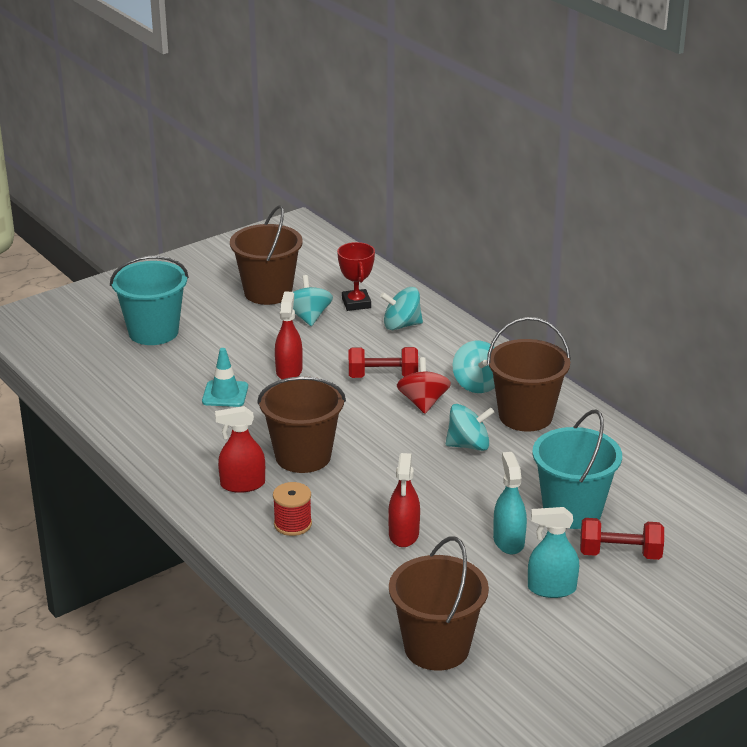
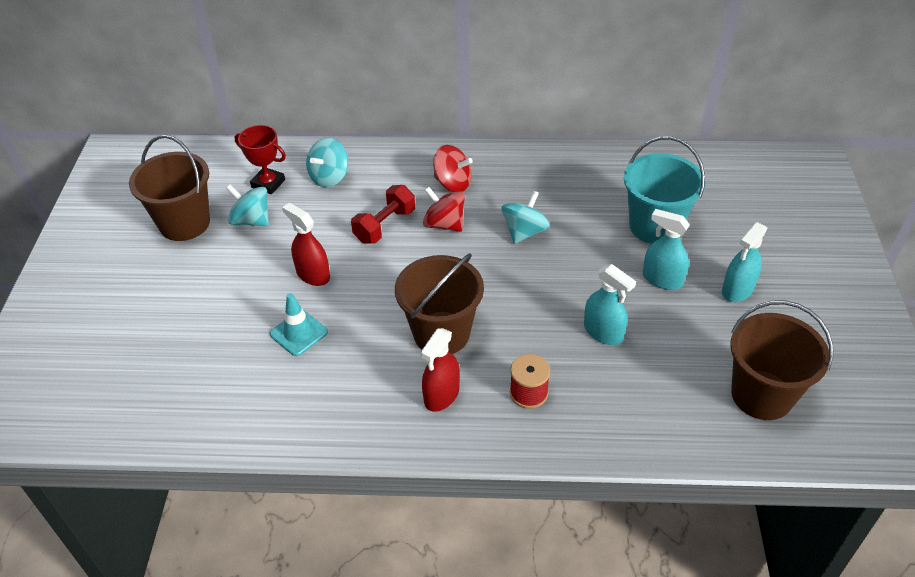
camera: 50 degrees left, 15 degrees up
(153, 332) = (146, 328): turquoise bucket -> none
(404, 534) = (603, 332): red spray bottle -> turquoise spray bottle
(477, 384) = (453, 183): turquoise spinning top -> red spinning top
(525, 416) = (519, 183): brown bucket -> none
(620, 554) = (725, 232): red dumbbell -> none

